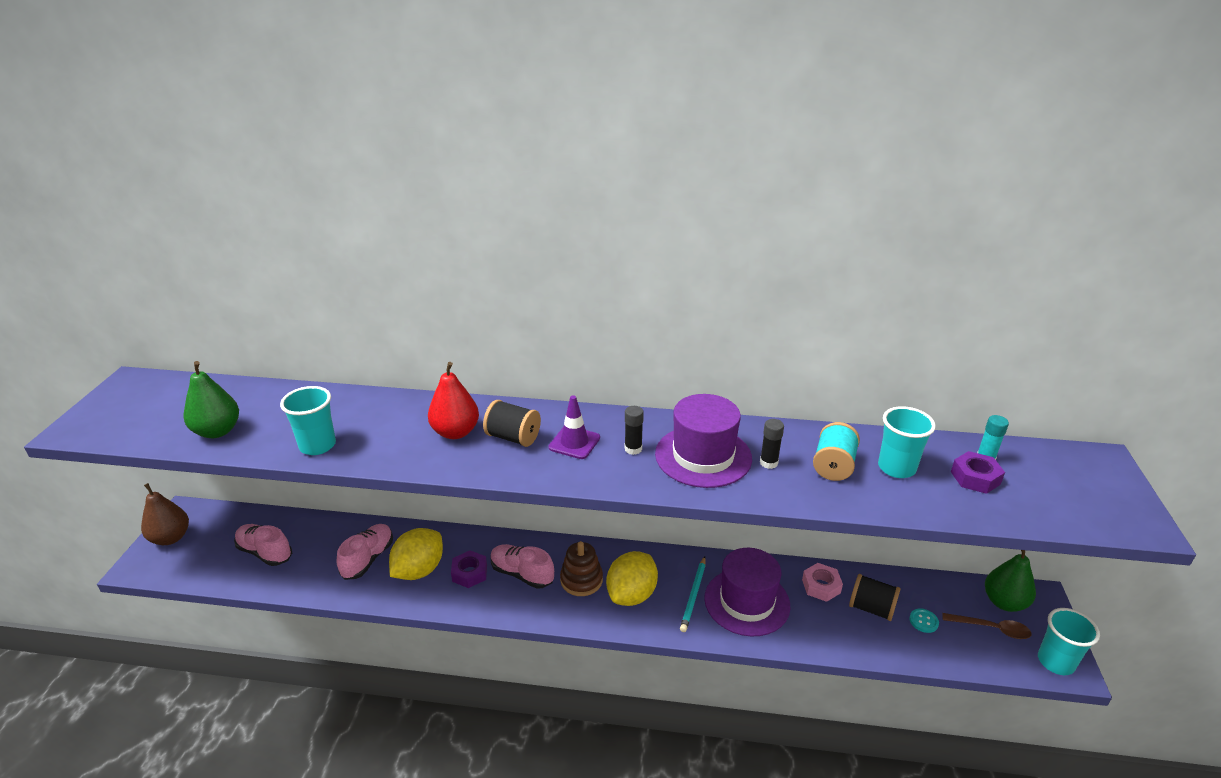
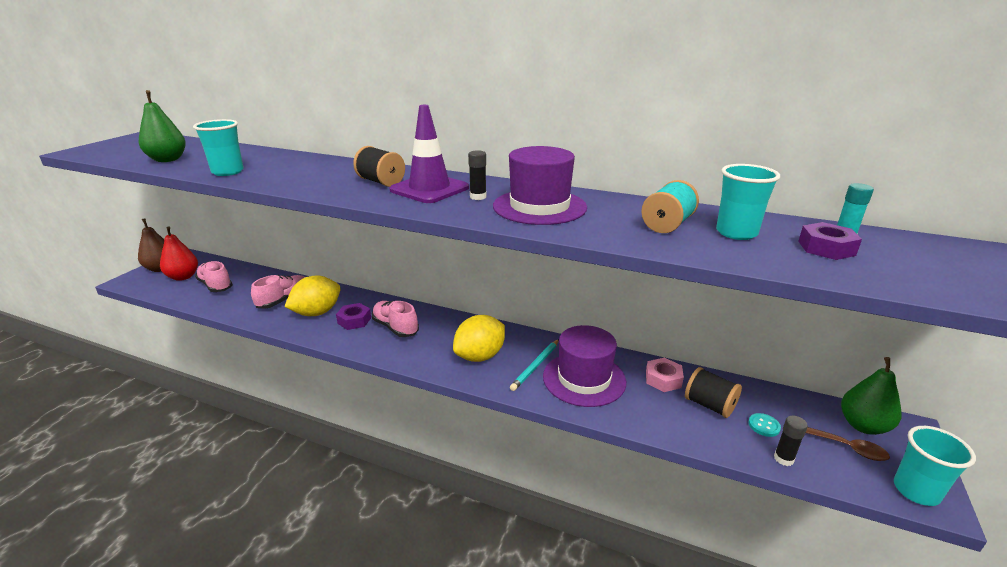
camera: 15 degrees right, 5 degrees down
(455, 432) = (338, 175): red pear -> red pear (183, 277)
(574, 443) = (429, 189): purple traffic cone -> purple traffic cone, size x1.59
(581, 580) = (442, 339): brown stacking toy -> none
(768, 463) = (601, 216): black glue stick -> black glue stick (783, 459)

